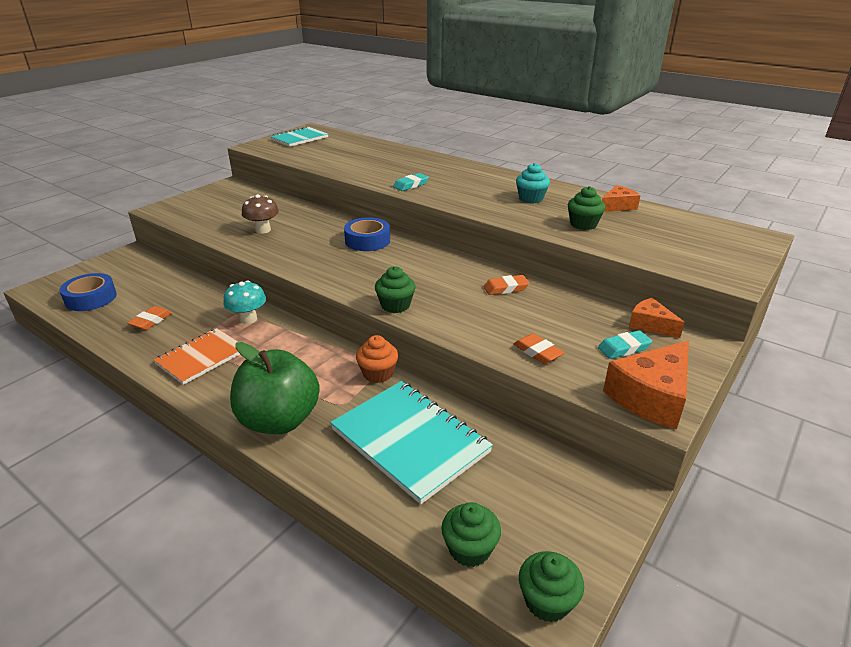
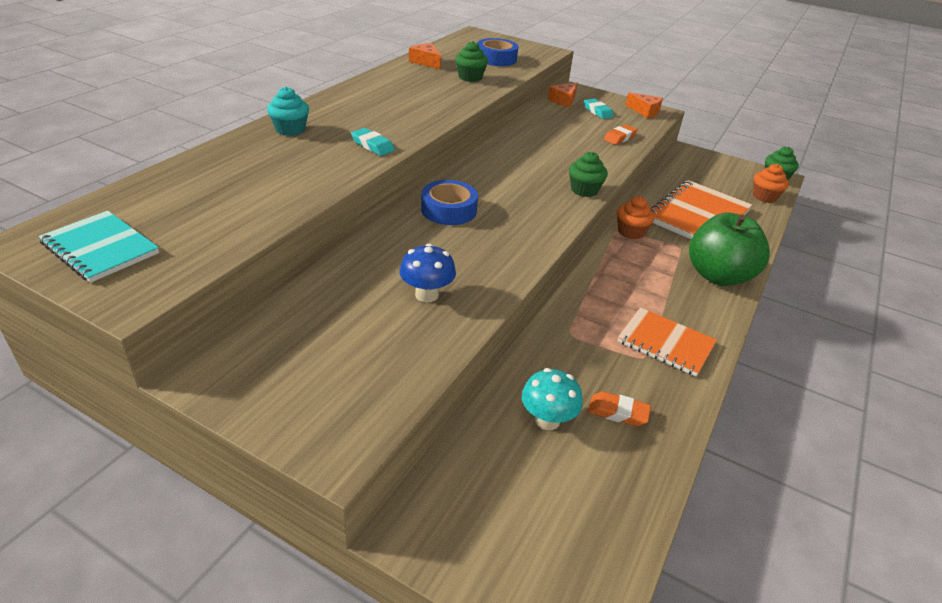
camera: 100 degrees left, 5 degrees up
(91, 298) = (587, 517): blue tape -> blue tape (496, 59)
(248, 319) = (579, 323): turquoise mushroom -> turquoise mushroom (547, 420)
(263, 230) = (427, 295): brown mushroom -> blue mushroom
(410, 441) = (697, 216): turquoise notebook -> orange notebook
(469, 549) = (764, 197): green cupcake -> orange cupcake
(505, 288) = (532, 142): orange eraser -> none
(531, 198) = (411, 90): turquoise cupcake -> turquoise cupcake (290, 130)
(651, 396) = (645, 111): orange cheese -> orange cheese, size x0.58

